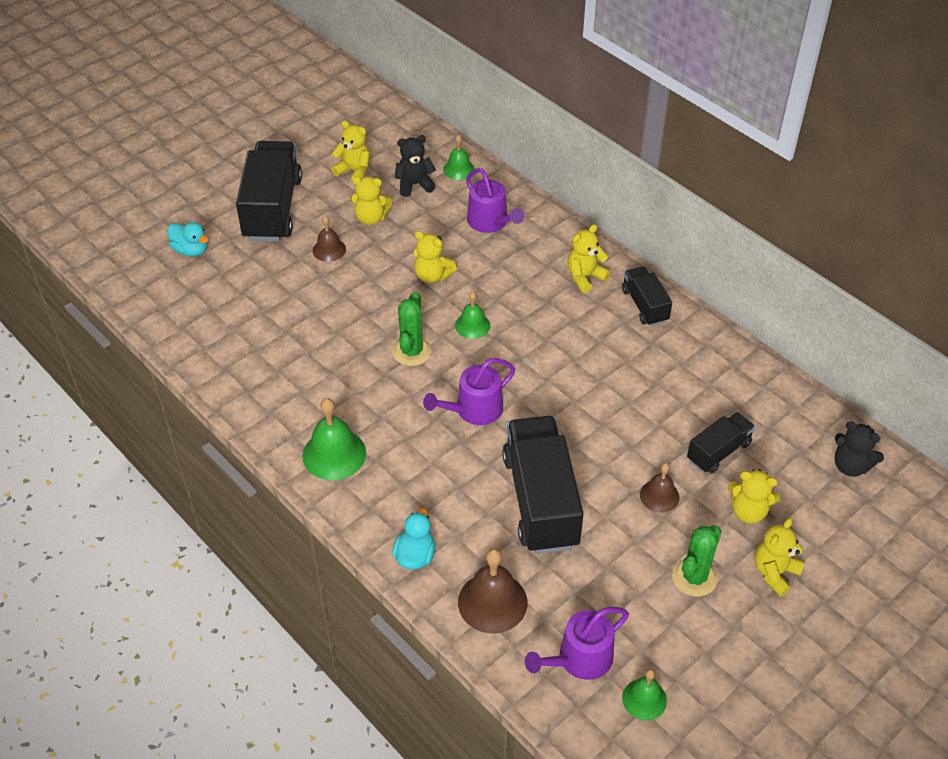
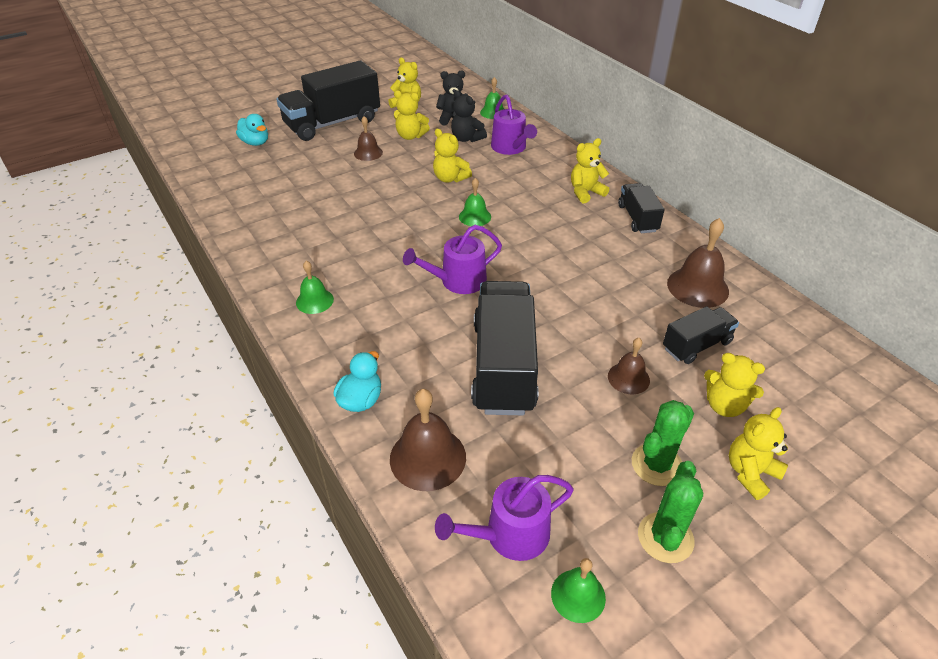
camera: 10 degrees right, 5 degrees down
(272, 209) = (332, 123): black truck -> black truck turned 135 degrees counterclockwise
(334, 454) = (314, 301): green bell -> green bell, size x0.61
(412, 351) = (414, 230): green cactus -> green cactus (665, 537)
(714, 384) = (697, 287): none -> brown bell
(850, 466) = (841, 376): black teddy bear -> black teddy bear (466, 138)

